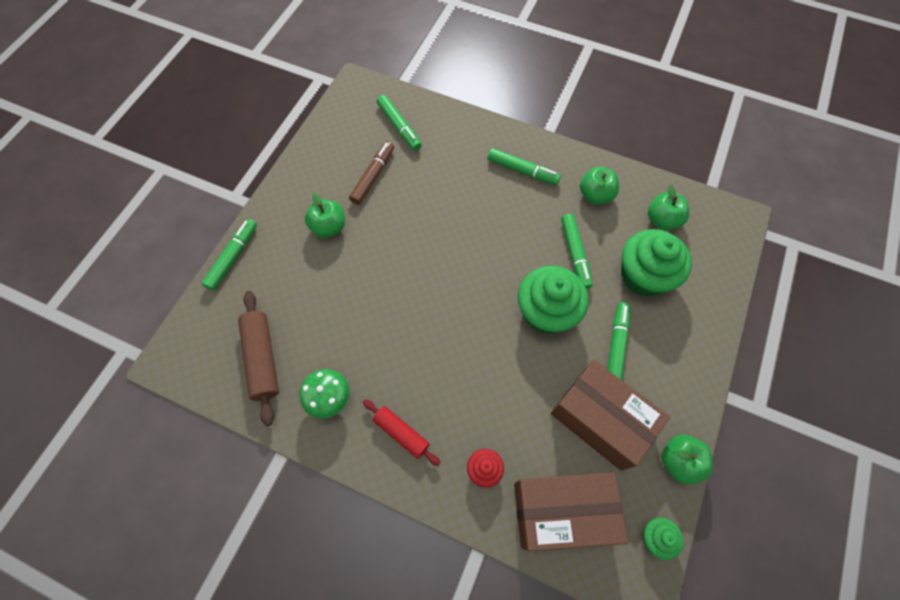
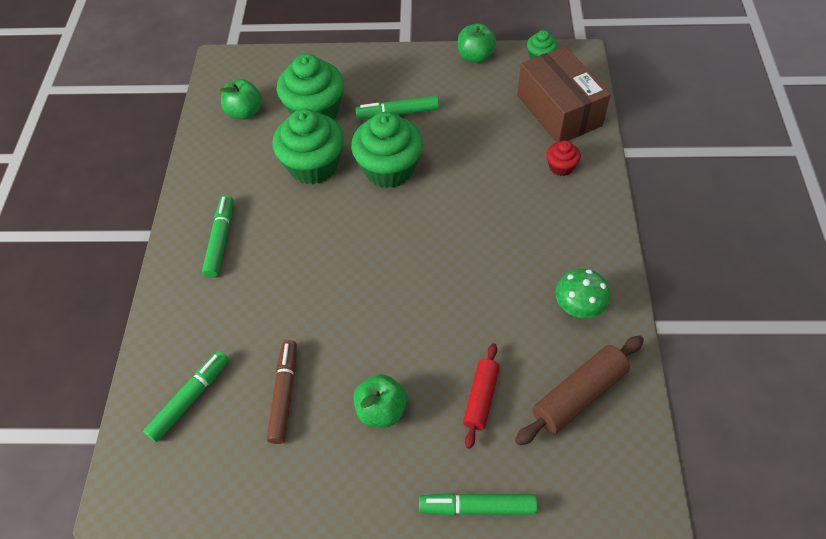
camera: 110 degrees left, 10 degrees down
(373, 176) = (284, 394): brown marker -> brown marker turned 90 degrees clockwise
(401, 433) = (570, 236): red rolling pin -> red rolling pin (480, 398)
(575, 254) = (313, 165): green marker -> green cupcake
(595, 195) = (232, 168): green apple -> none
(601, 419) = (470, 107): brown box -> none

